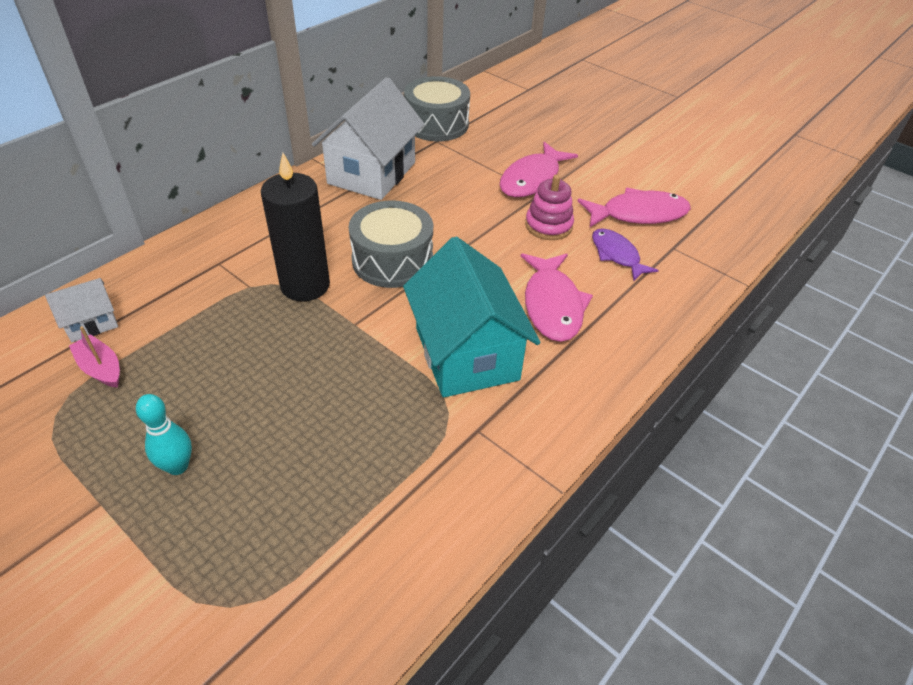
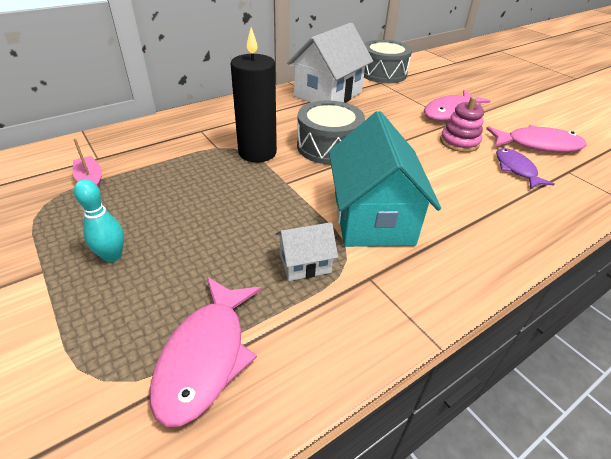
camera: 15 degrees right, 5 degrees down
(91, 323) = (98, 152): white house -> white house (305, 263)
(552, 305) = (454, 195): pink fish -> pink fish (206, 356)

